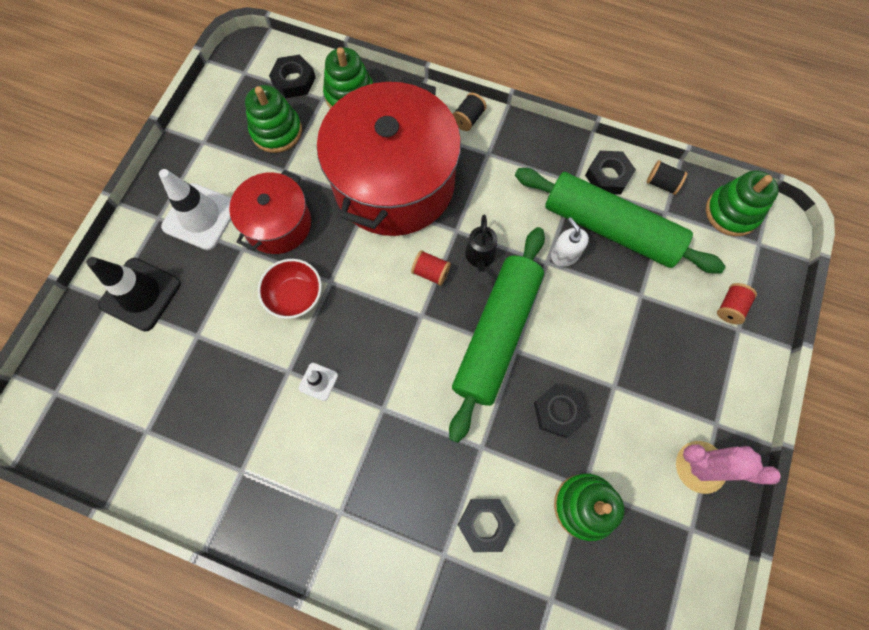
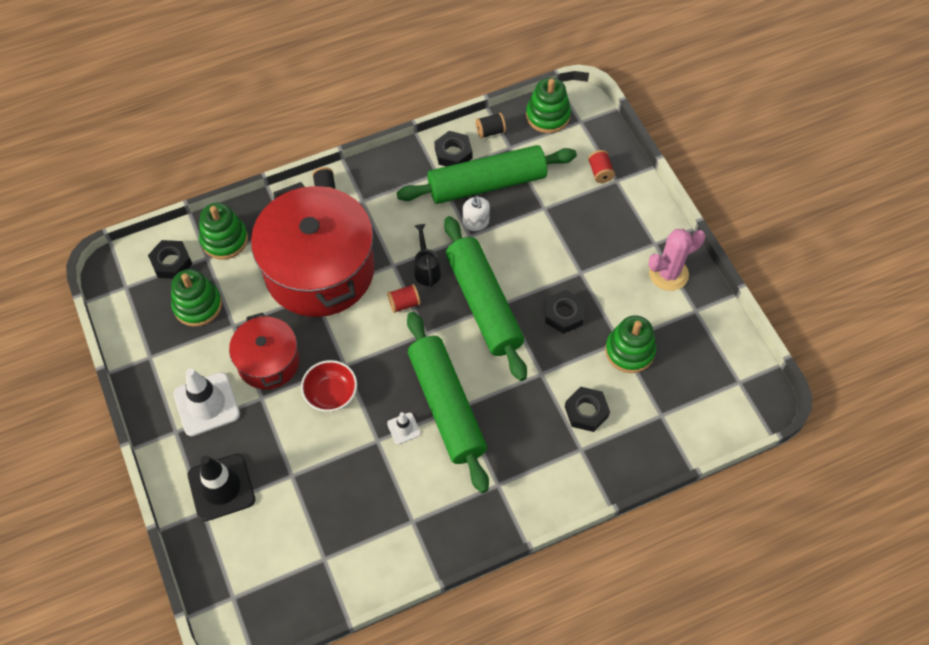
camera: 45 degrees left, 10 degrees down
(371, 396) = (446, 406): none -> green rolling pin
(480, 259) = (426, 269): black watering can -> black watering can turned 150 degrees counterclockwise
(565, 255) = (476, 222): white soap dispenser -> white soap dispenser turned 120 degrees counterclockwise

